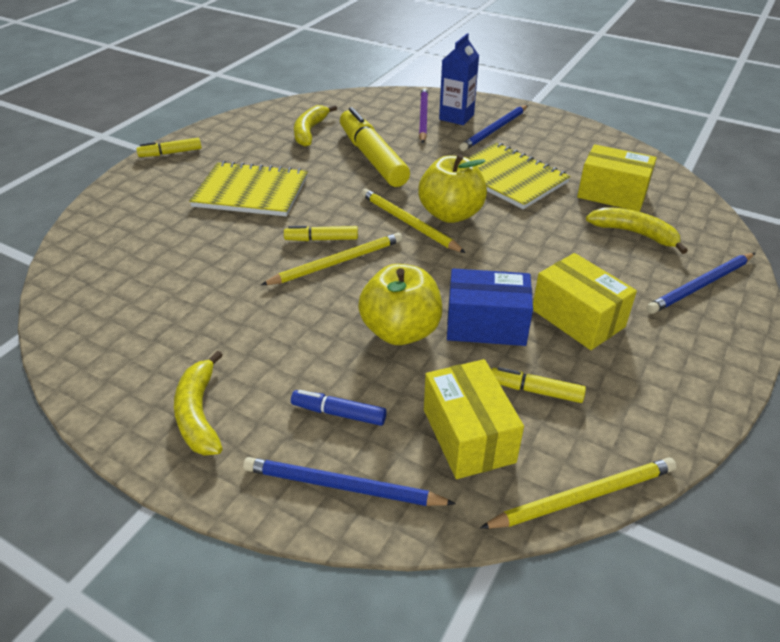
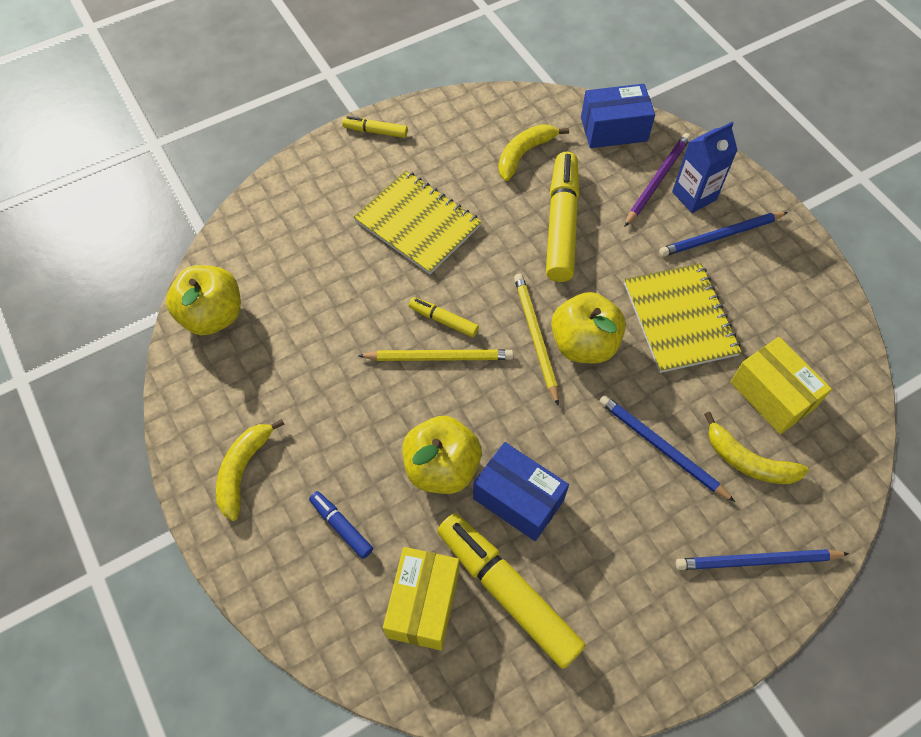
camera: 30 degrees right, 20 degrees up
(85, 312) = (212, 316): none -> yellow apple
(343, 486) = (304, 596): blue pencil -> blue pencil (662, 448)
(368, 102) = (614, 129): none -> blue box
(535, 390) = (507, 592): yellow marker -> yellow marker, size x2.10
(577, 318) = (605, 536): yellow box -> none
(582, 496) = (468, 709): yellow pencil -> none
(634, 233) = (748, 461): yellow banana -> yellow banana turned 150 degrees clockwise

